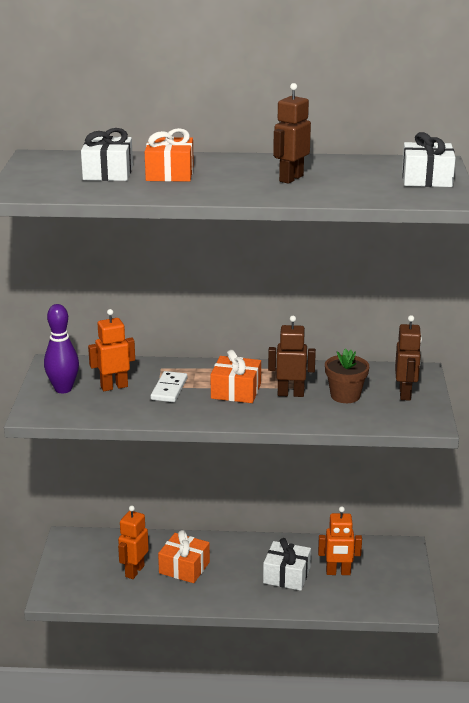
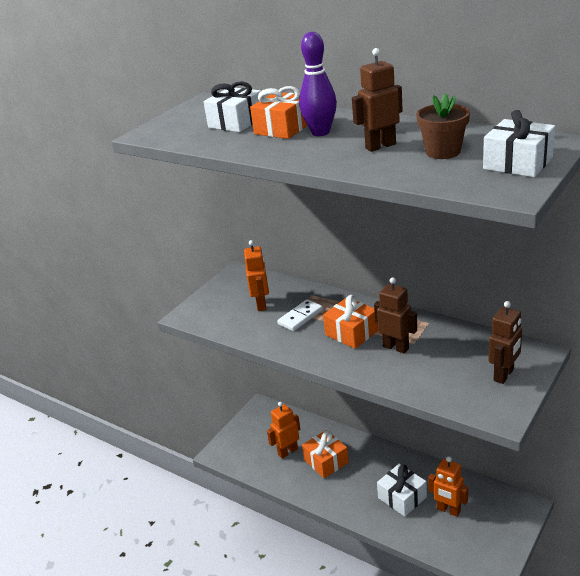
camera: 35 degrees right, 5 degrees up
(63, 389) = (224, 298): purple bowling pin -> purple bowling pin (320, 132)
(114, 386) = (261, 304): orange robot -> orange robot turned 75 degrees clockwise
(345, 396) = (443, 362): brown flower pot -> brown flower pot (443, 152)

